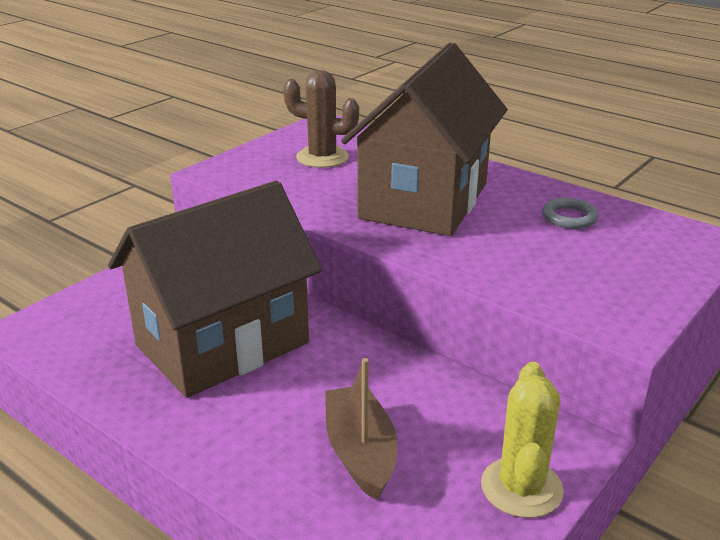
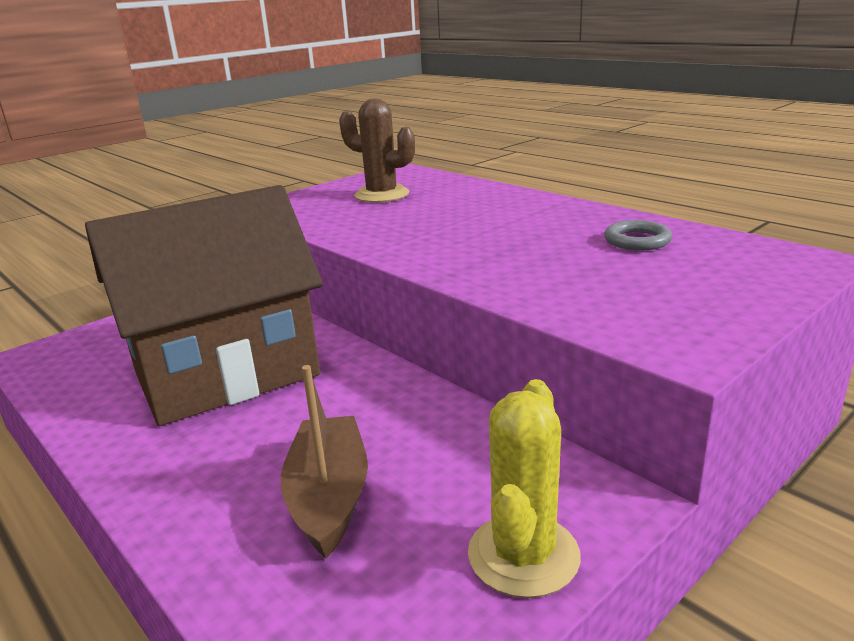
camera: 10 degrees right, 5 degrees down
(424, 201) = (473, 227): brown house -> none

